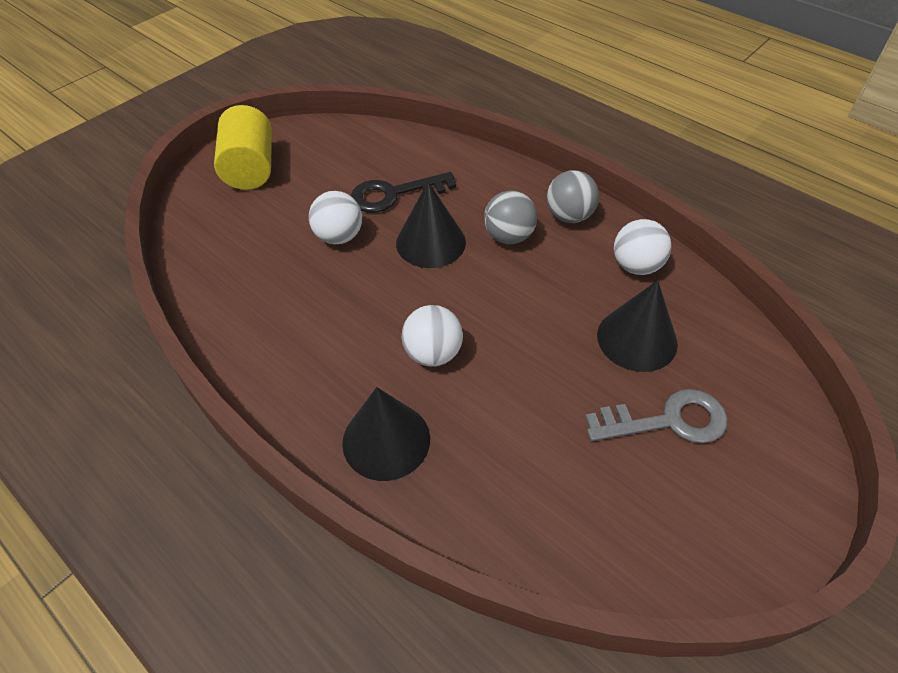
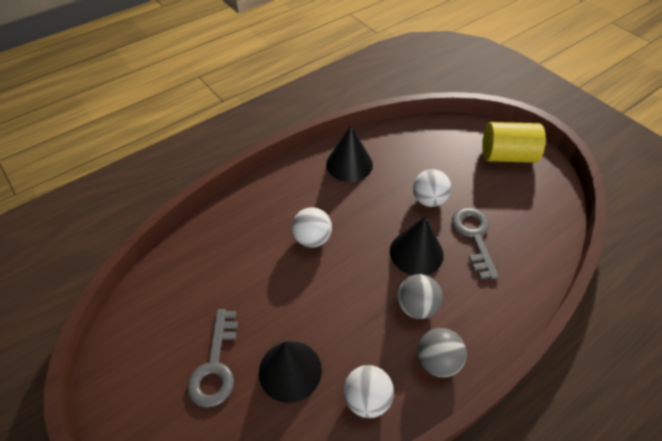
camera: 100 degrees right, 0 degrees up
(386, 440) = (258, 208): black cone -> black cone (349, 164)
(395, 194) = (474, 237): black key -> grey key

